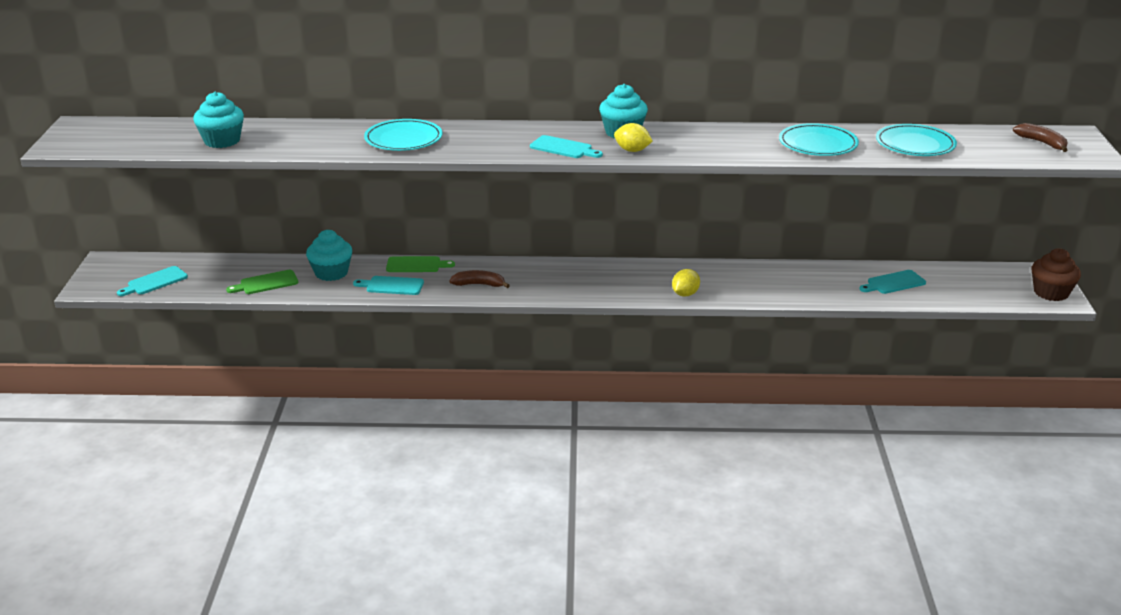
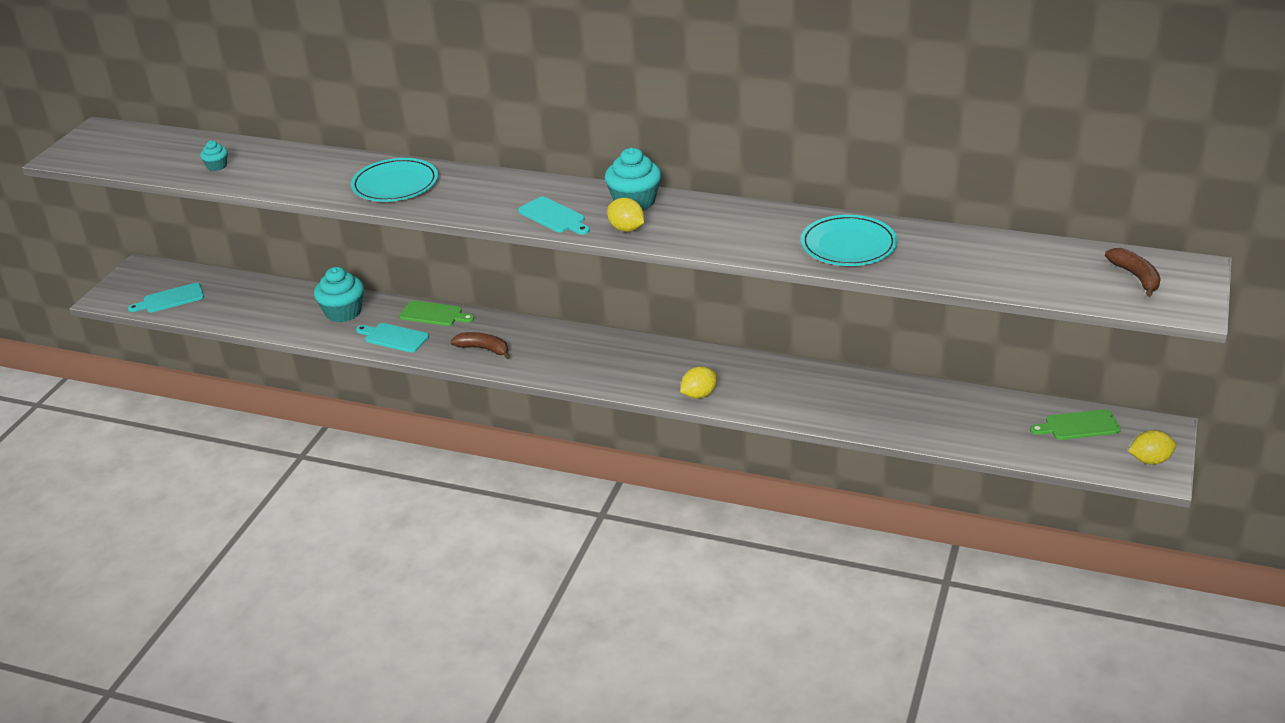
camera: 20 degrees right, 5 degrees up
(222, 141) = (217, 166): turquoise cupcake -> turquoise cupcake, size x0.51
(266, 283) = (273, 316): green cutting board -> green cutting board (1078, 425)
(893, 283) = (956, 416): turquoise cutting board -> none
(915, 144) = (968, 260): turquoise plate -> none
(1051, 292) = (1150, 460): brown cupcake -> yellow lemon

